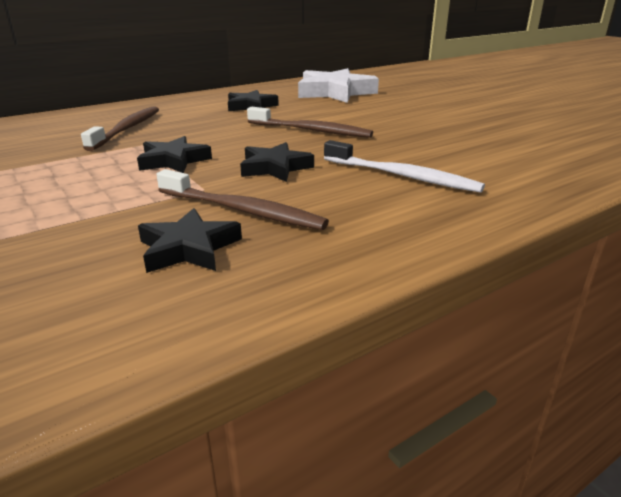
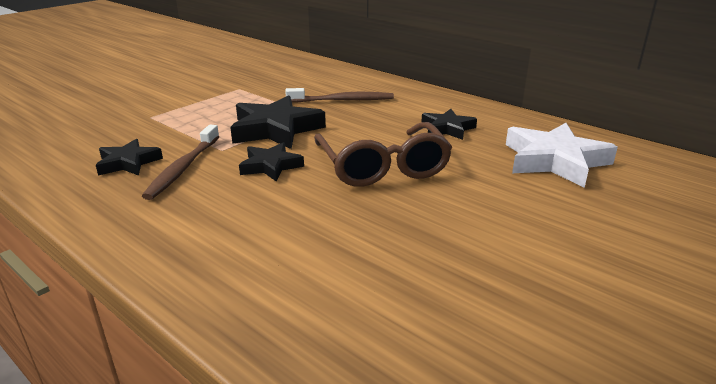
camera: 75 degrees right, 0 degrees up
(173, 160) = (276, 129): black star -> black star, size x1.71
(311, 130) = (383, 167): brown toothbrush -> brown glasses
(402, 176) = (263, 224): white toothbrush -> none

